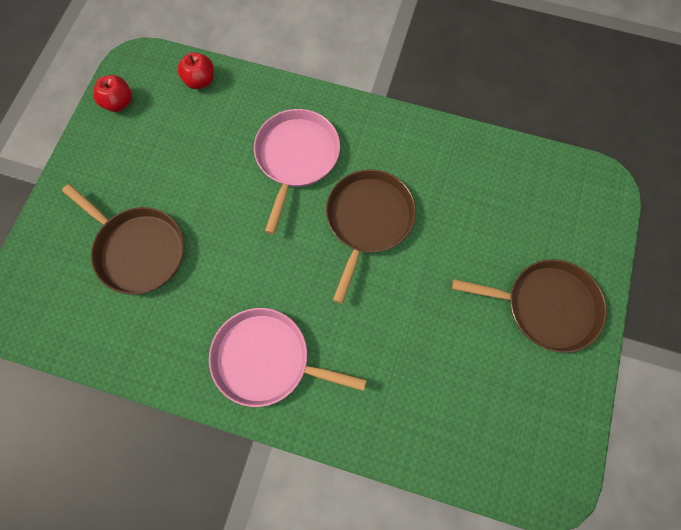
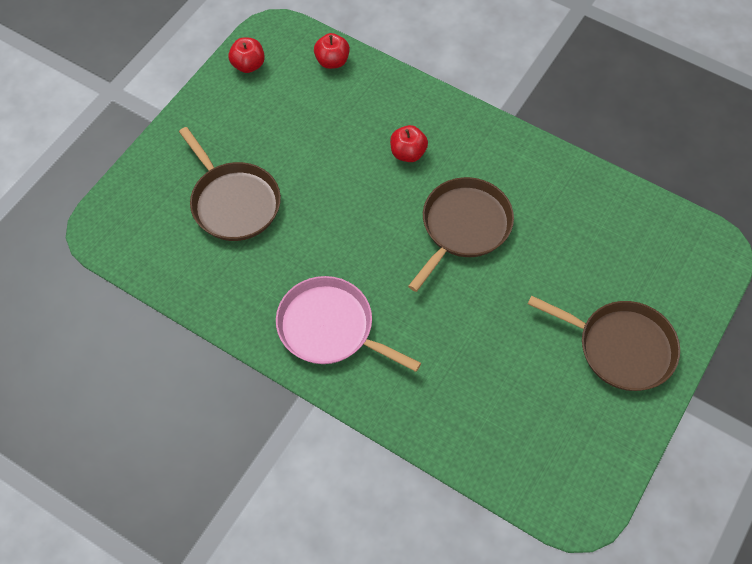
camera: 15 degrees right, 10 degrees down
(296, 158) = (408, 153): pink pan -> red apple

